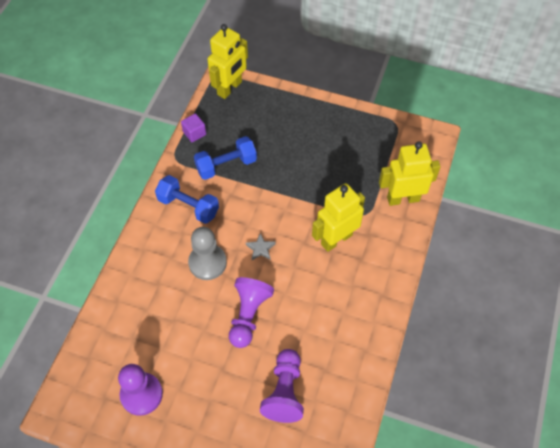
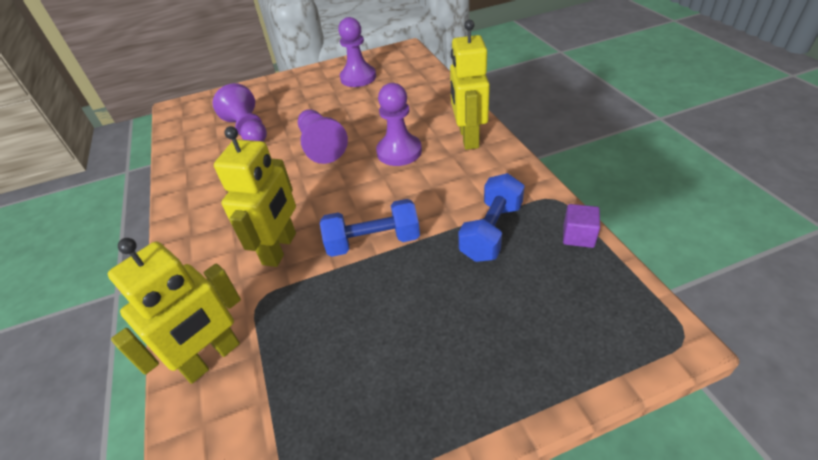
camera: 145 degrees right, 15 degrees down
(188, 206) = (475, 173): blue dumbbell -> blue dumbbell (373, 242)
(207, 263) = (399, 152): grey pawn -> purple pawn
(230, 88) = (636, 330): yellow robot -> yellow robot (468, 138)
(260, 249) = (360, 190): grey star -> none

